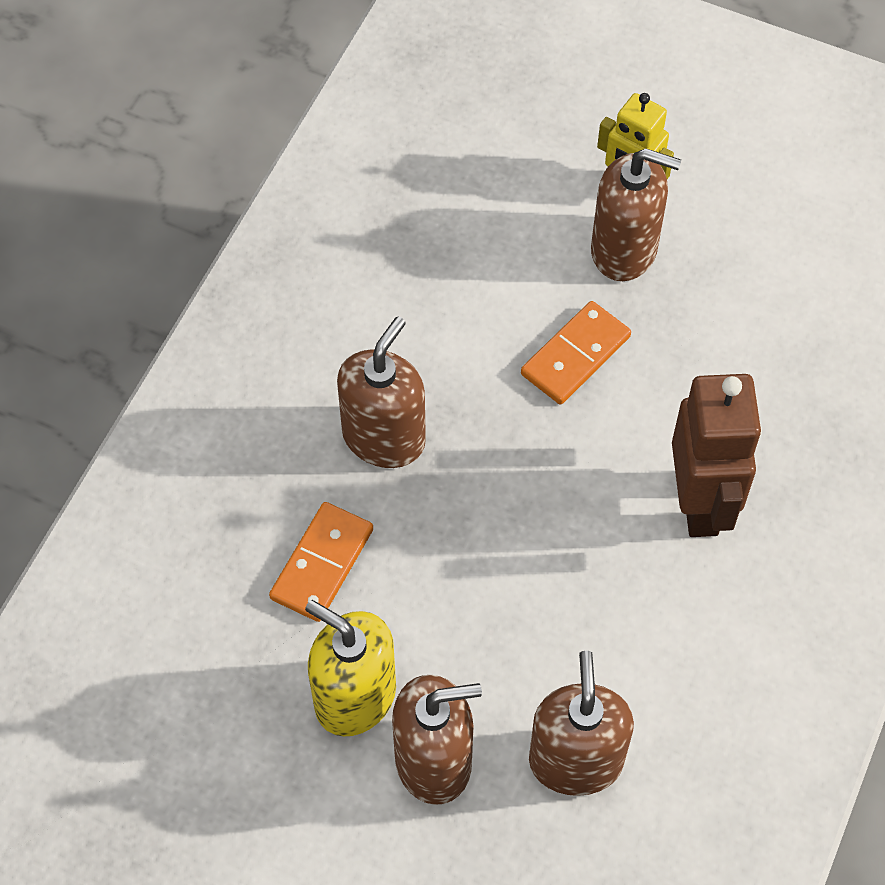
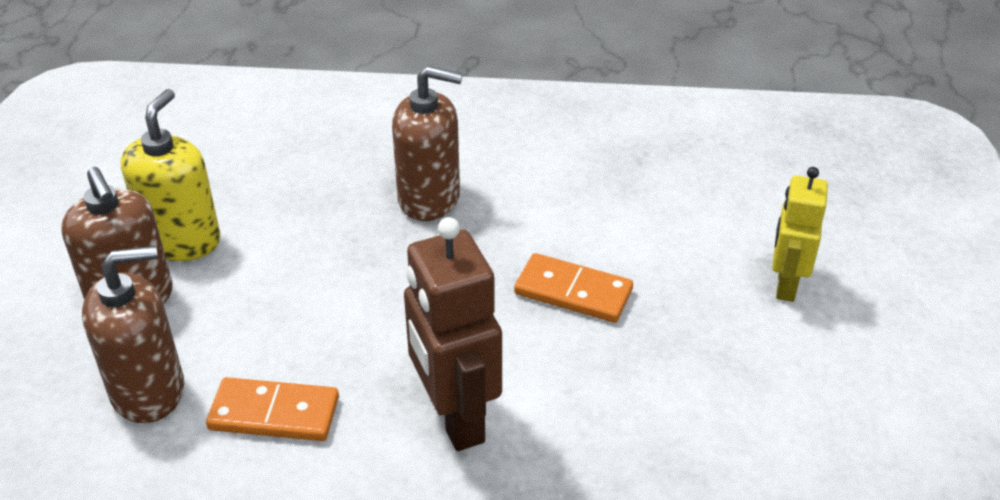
camera: 70 degrees right, 20 degrees down
(322, 564) = (298, 194): orange domino -> orange domino (274, 413)
(624, 250) = (710, 297): brown soap dispenser -> none
(700, 503) = (455, 419): brown robot -> brown robot turned 90 degrees clockwise

